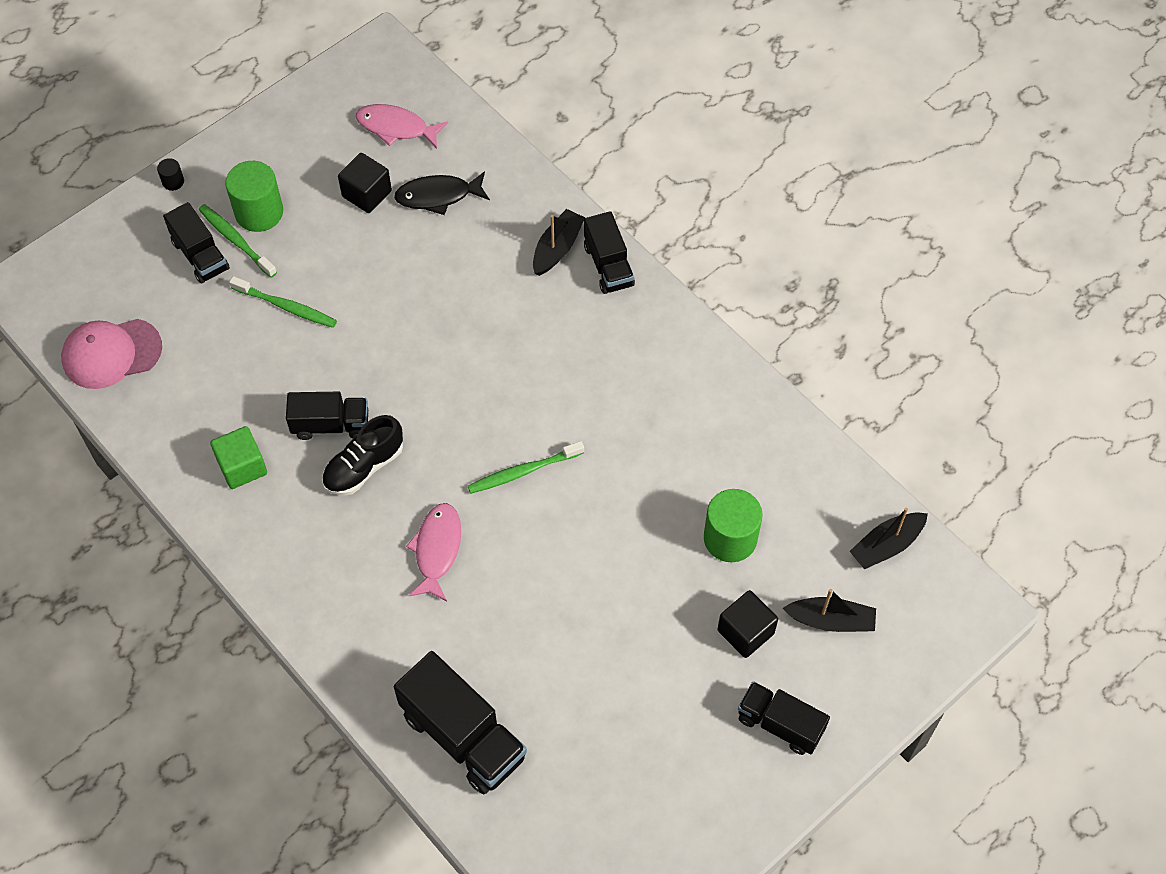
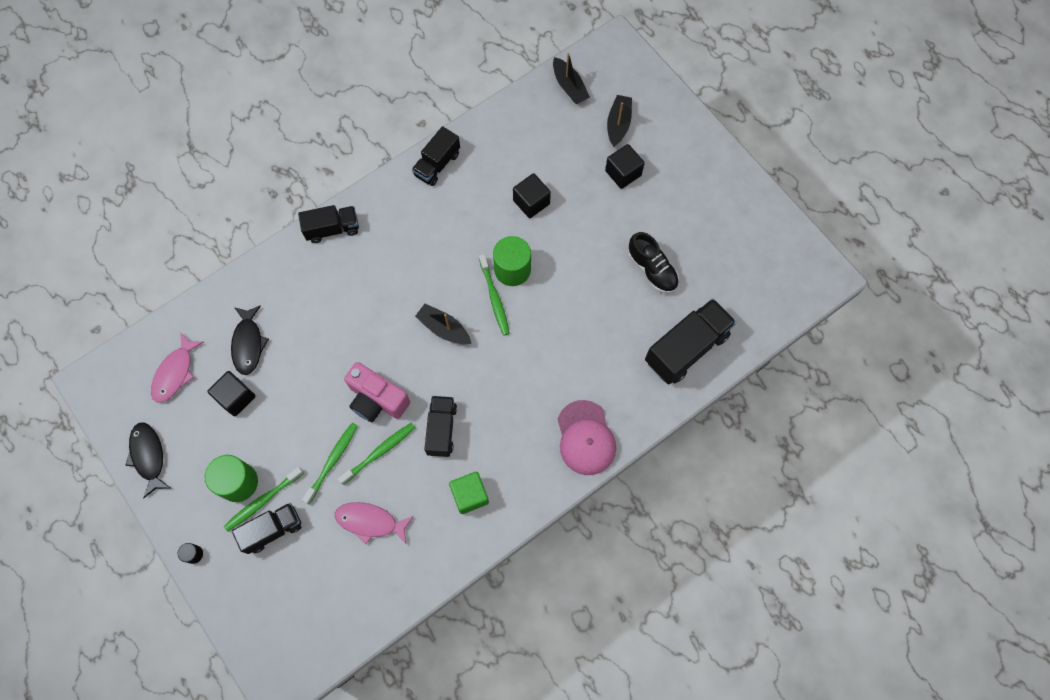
camera: 85 degrees left, 10 degrees up
(111, 353) = (355, 601): pink cap -> pink cap (585, 438)
(290, 119) = (148, 456): none -> black fish
(298, 357) = (379, 452): none -> green toothbrush
(364, 467) = (479, 406): black shoe -> black shoe (652, 270)
(369, 346) = (377, 399): none -> pink camera
(437, 550) = (550, 358): pink fish -> pink fish (370, 522)
(557, 248) = (311, 262): black boat -> black boat (443, 328)
(679, 507) = (531, 202): none -> black cube
(730, 538) = (557, 174): green cylinder -> green cylinder (512, 269)
(780, 724) = (685, 161): black truck -> black truck (437, 164)

